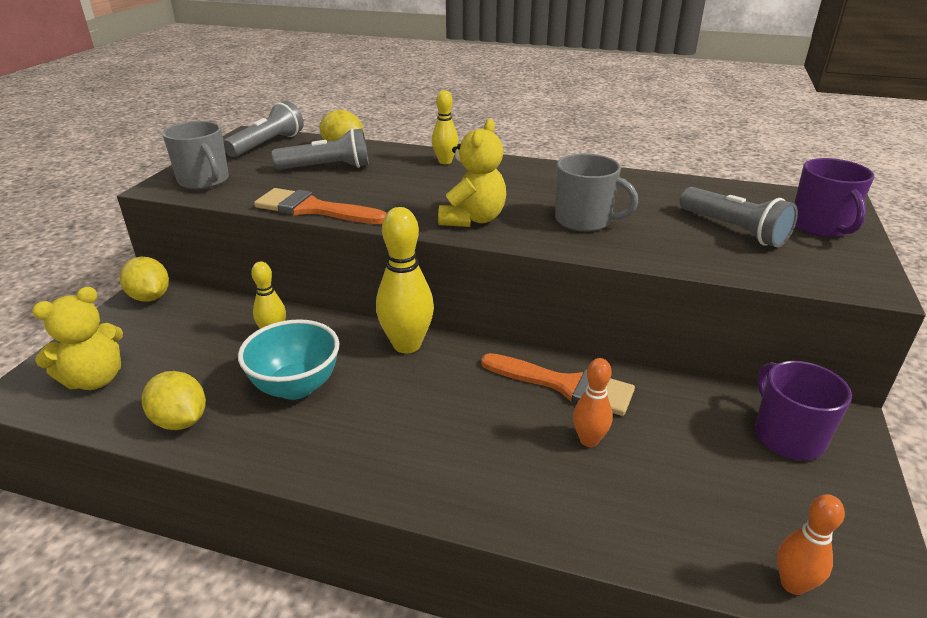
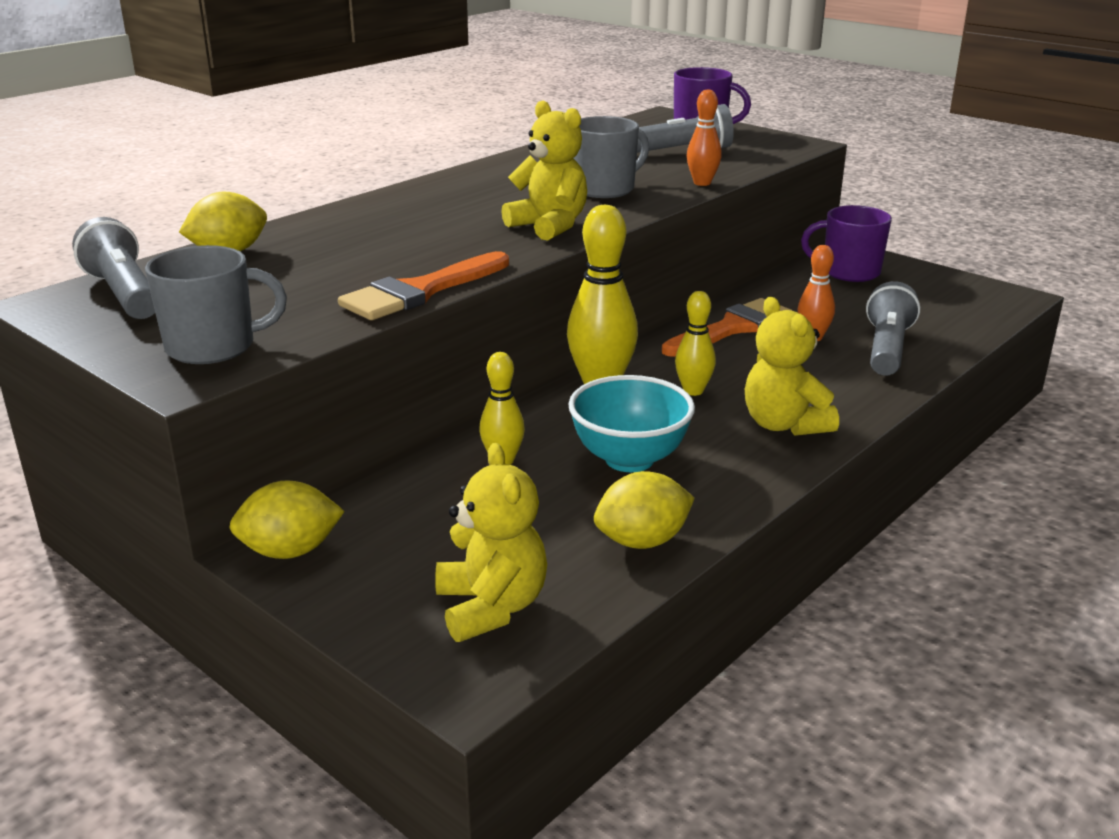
camera: 65 degrees left, 5 degrees down
(327, 168) = (289, 269): grey flashlight -> grey flashlight (887, 349)
(392, 457) = (784, 425): none -> yellow teddy bear
(445, 161) = (369, 211): yellow bowling pin -> yellow bowling pin (693, 391)
(793, 584) = (988, 315): orange bowling pin -> orange bowling pin (702, 183)

